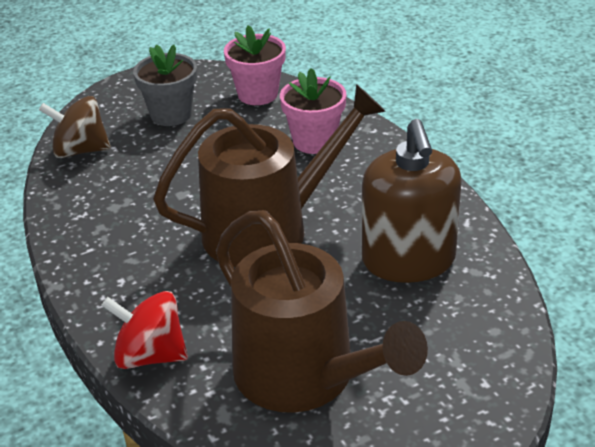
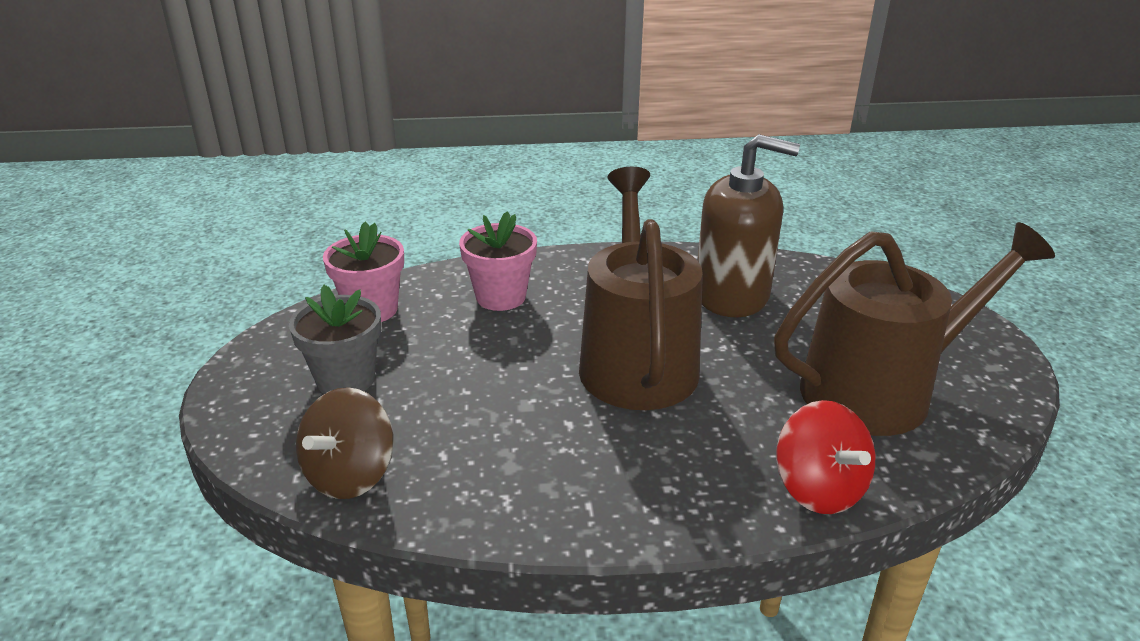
camera: 70 degrees left, 5 degrees down
(150, 355) = (818, 489): red spinning top -> red spinning top turned 60 degrees counterclockwise

